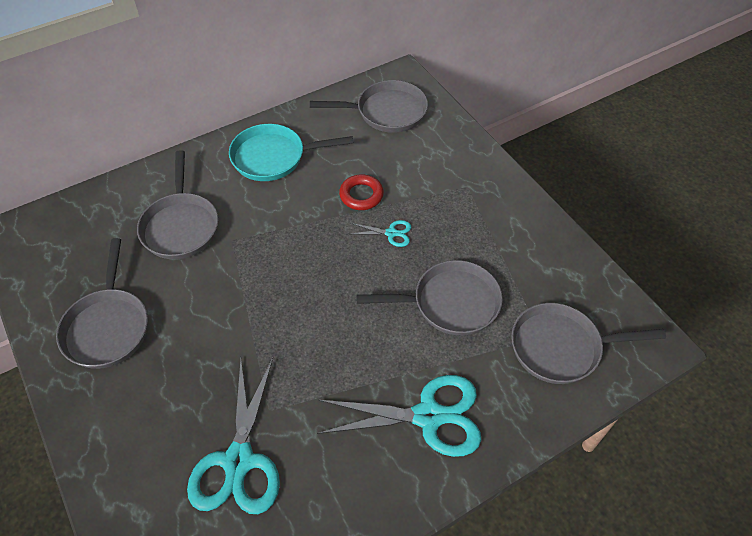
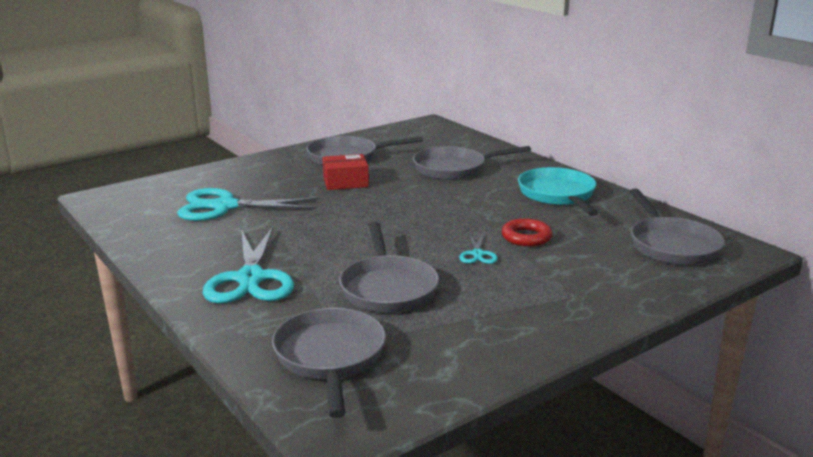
camera: 85 degrees right, 30 degrees down
(193, 330) = (345, 182): none -> red box

